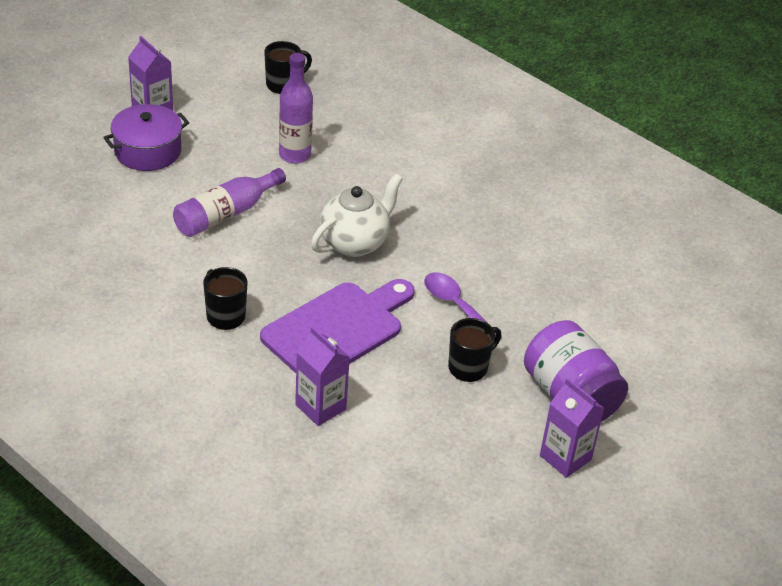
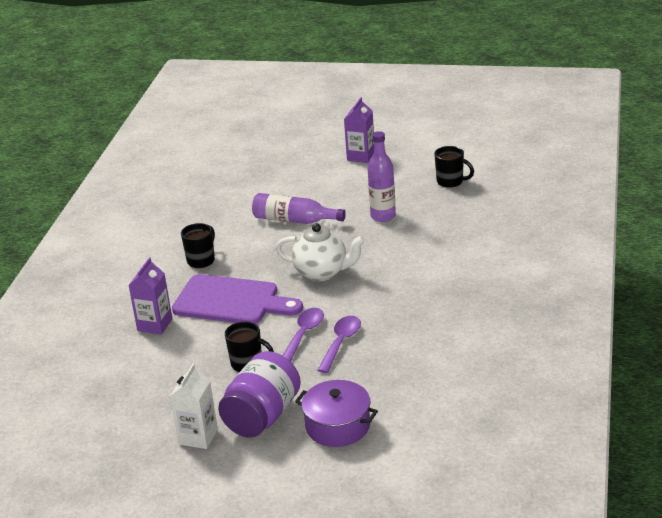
camera: 65 degrees right, 10 degrees down
(148, 151) = (320, 172): purple pot -> purple pot (337, 426)
(496, 288) = (341, 343): none -> purple spoon
(565, 457) = (198, 437): purple carton -> white carton

